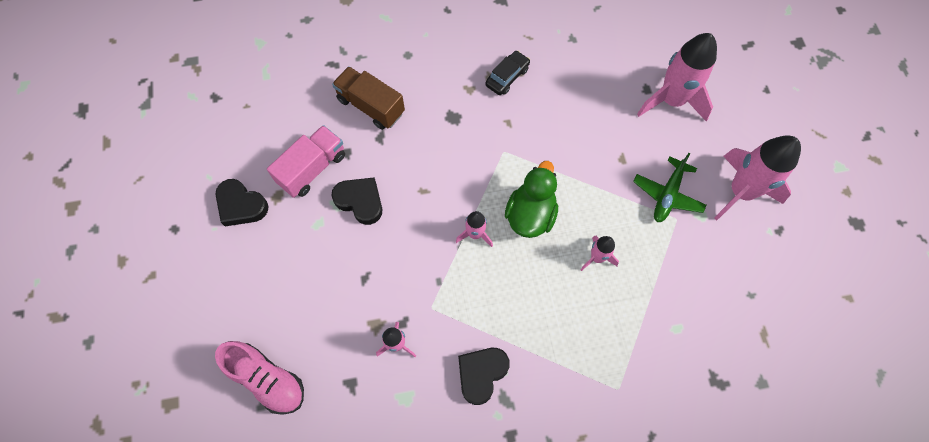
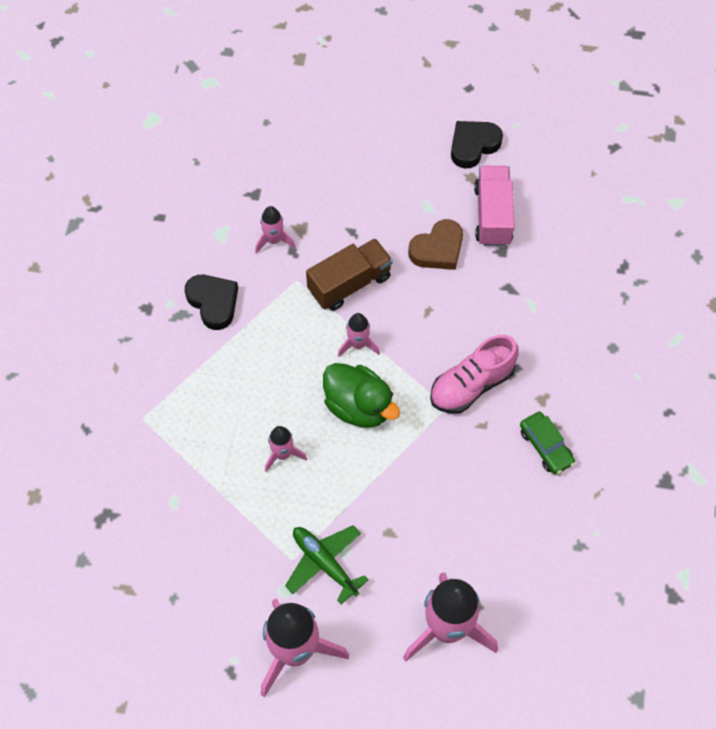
camera: 110 degrees right, 5 degrees down
(267, 380) = (287, 132): pink shoe -> pink shoe (471, 385)
(312, 169) = (492, 216): pink truck -> pink truck turned 150 degrees counterclockwise
(360, 201) = (437, 249): black heart -> brown heart
(371, 106) = (552, 290): brown truck -> brown truck (349, 283)
(507, 77) = (545, 446): black car -> green car

